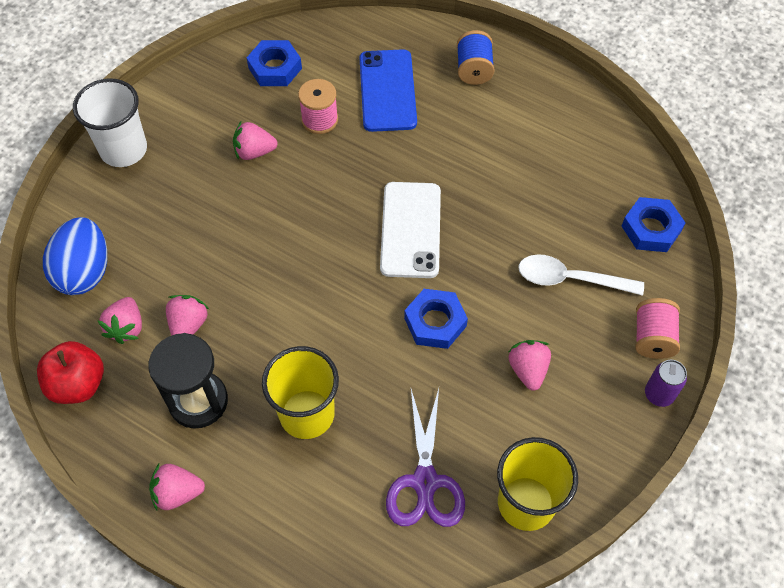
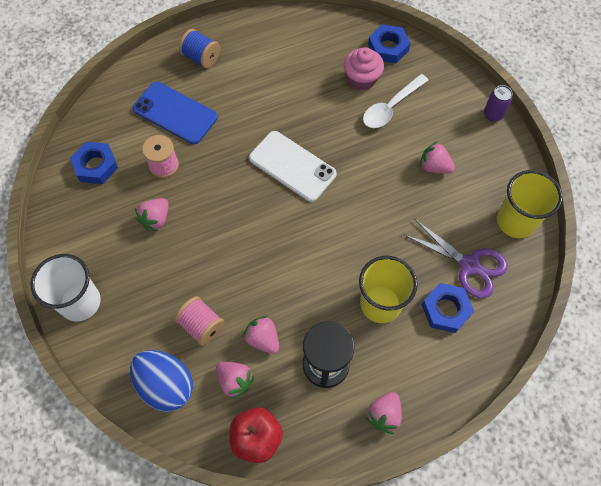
camera: 55 degrees left, 5 degrees up
(435, 322) = (368, 194): blue nut -> blue nut (446, 310)
(582, 228) = (362, 79): none -> pink cupcake
(652, 338) = (457, 94): pink spool -> pink spool (201, 325)

